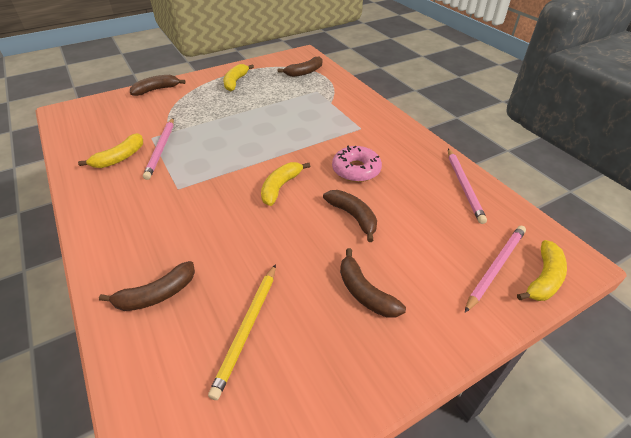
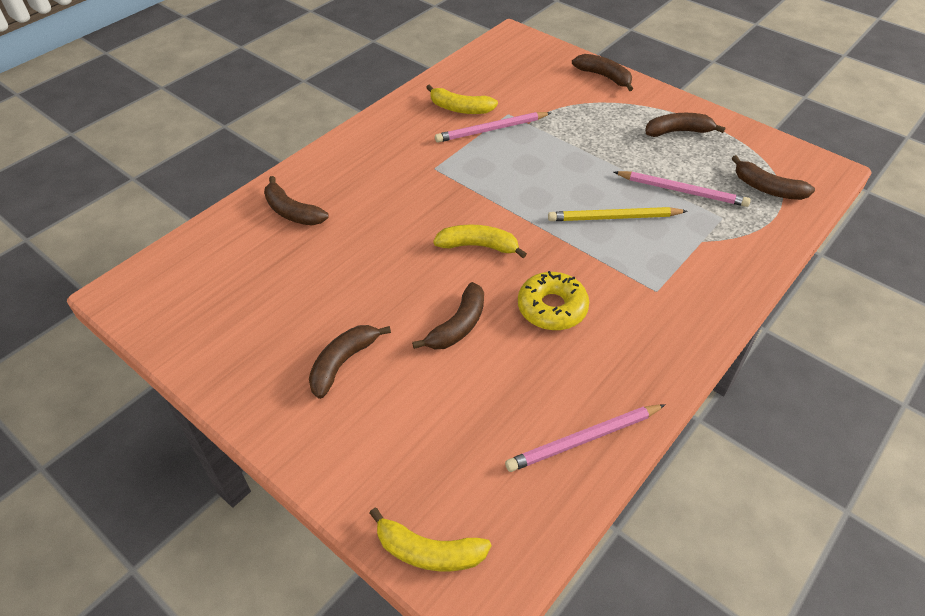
camera: 70 degrees right, 5 degrees up
(235, 82) = (678, 131): yellow banana -> brown banana
(247, 329) = (272, 284): yellow pencil -> yellow pencil (614, 218)
(356, 170) = (552, 308): pink donut -> yellow donut
(495, 267) = (428, 491): pink pencil -> pink pencil (682, 191)

